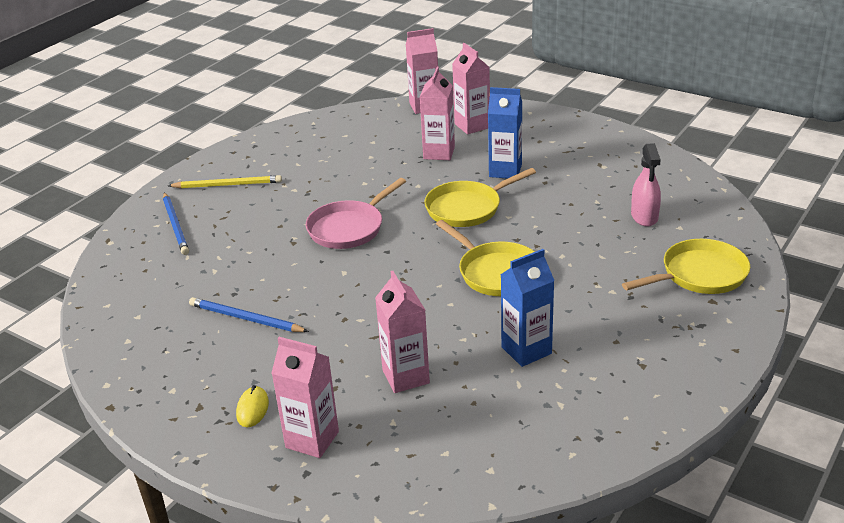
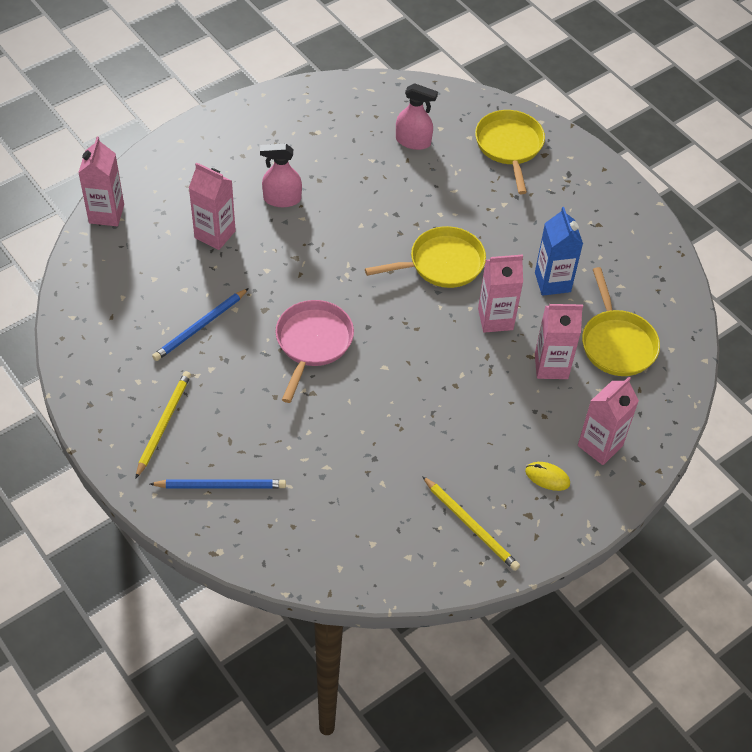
camera: 75 degrees left, 20 degrees up
(174, 370) = (471, 525): none -> yellow pencil
(245, 318) = (419, 457): blue pencil -> blue pencil (200, 327)
(349, 228) = (312, 343): pink pan -> pink pan turned 135 degrees counterclockwise
(467, 208) = (330, 247): yellow pan -> yellow pan (617, 343)
(472, 126) = (177, 191): pink carton -> pink carton (495, 319)
(505, 171) = (282, 199): blue carton -> pink spray bottle

